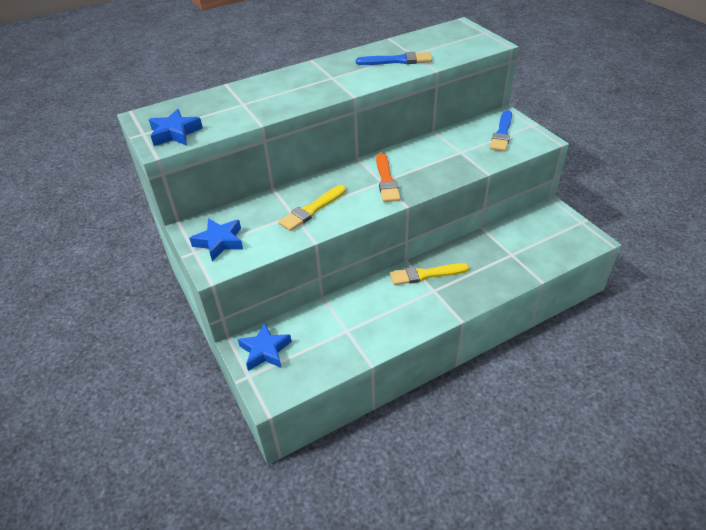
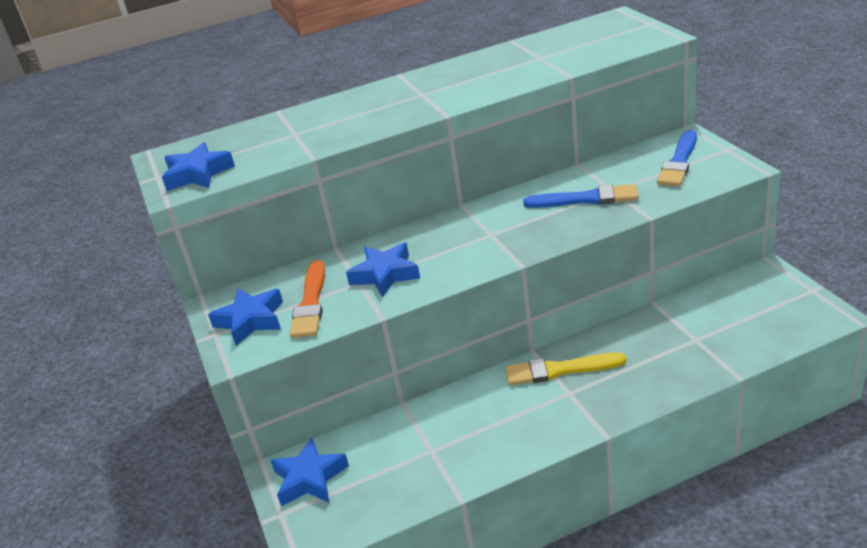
camera: 10 degrees right, 10 degrees down
(312, 210) = (385, 275): yellow brush -> blue star
(386, 180) = (497, 232): orange brush -> orange brush (310, 303)
(397, 61) = (517, 67): blue brush -> blue brush (586, 199)

